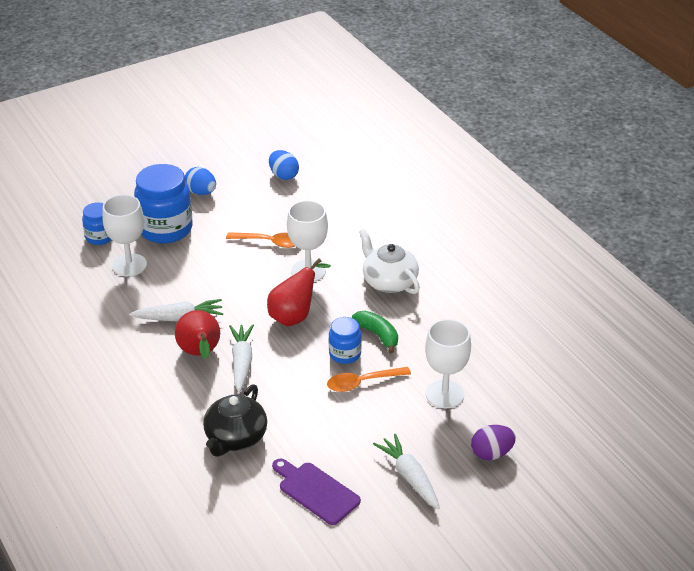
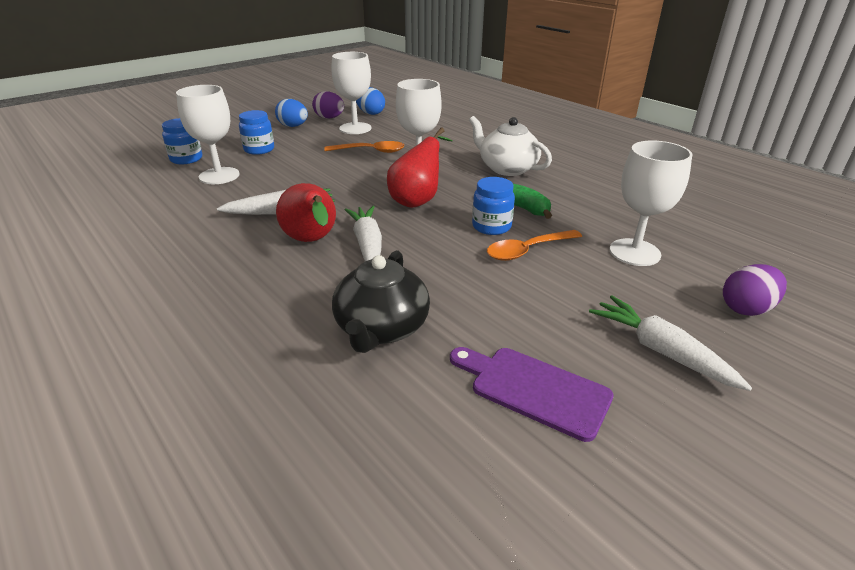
camera: 10 degrees left, 5 degrees down
(166, 229) = (259, 149): blue jar -> blue jar, size x0.54
(239, 180) = (329, 118): none -> purple egg
(262, 202) = (355, 128): none -> white goblet

